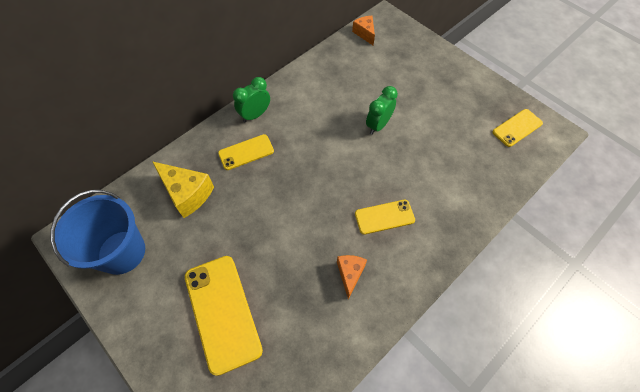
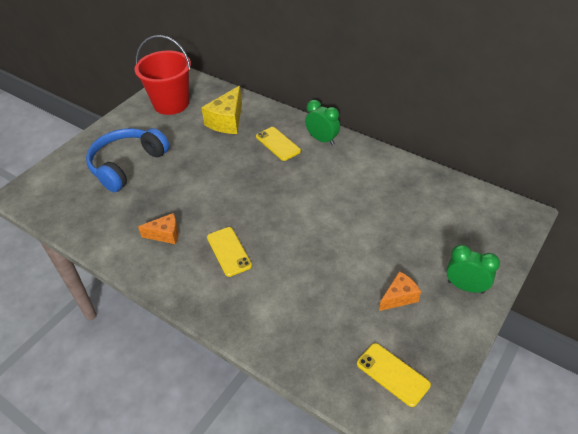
camera: 80 degrees right, 15 degrees down
(122, 252) = (171, 104): blue bucket -> red bucket
(222, 312) = (127, 165): yellow phone -> blue headphones
(365, 34) = (480, 199): orange cheese -> orange cheese (399, 297)
(378, 125) = (343, 231): green clock -> green clock (465, 287)

